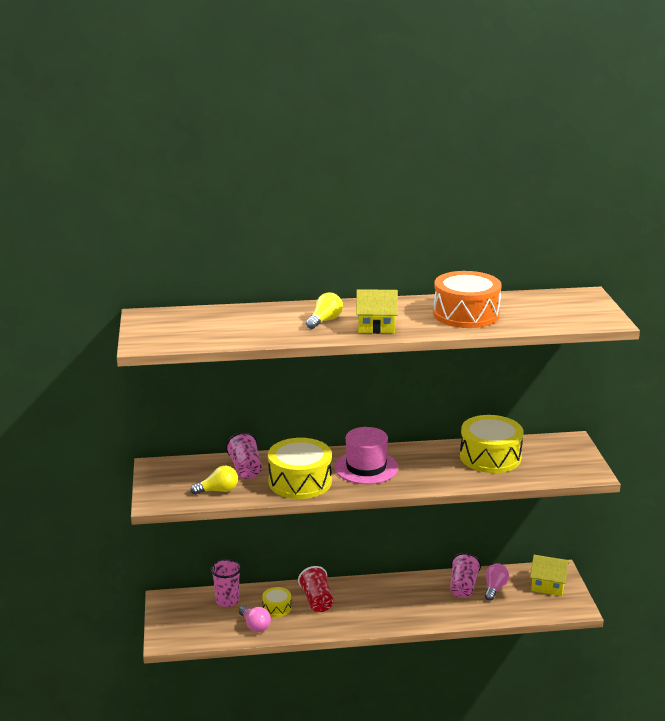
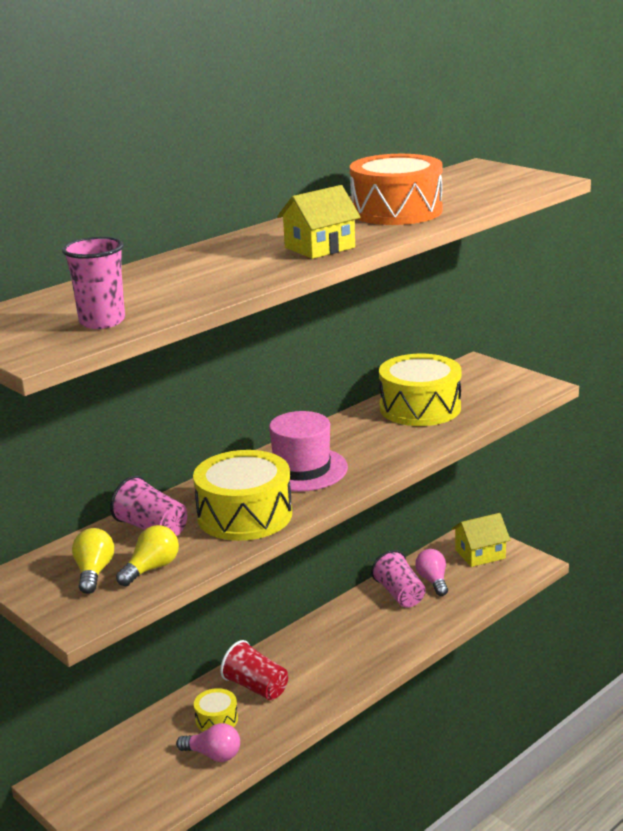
camera: 35 degrees left, 0 degrees up
(227, 601) = (143, 743): pink cup -> pink cup (102, 322)
(325, 321) = (245, 259): yellow light bulb -> yellow light bulb (94, 572)

